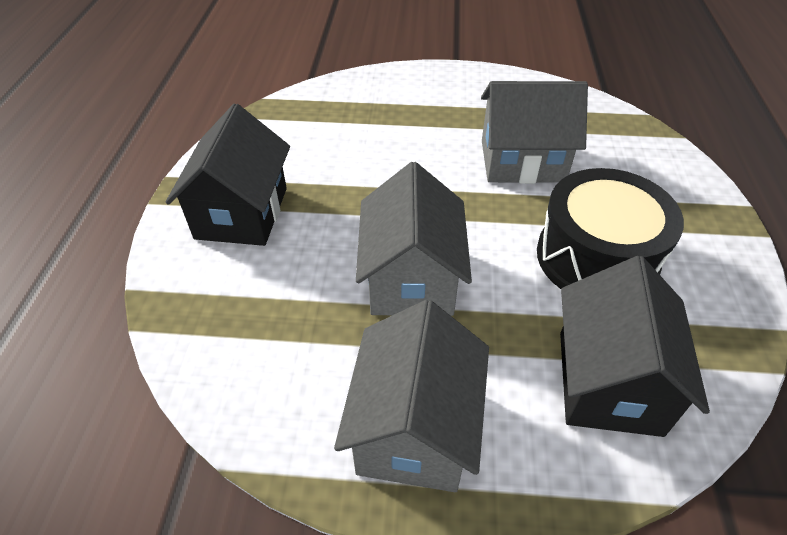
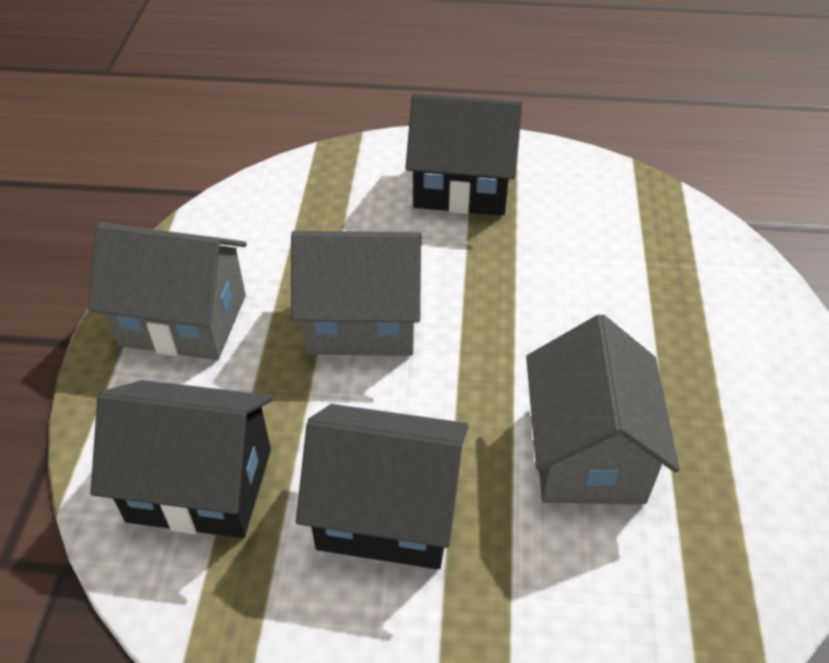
camera: 90 degrees right, 0 degrees up
(596, 257) = (387, 512): black drum -> black house

